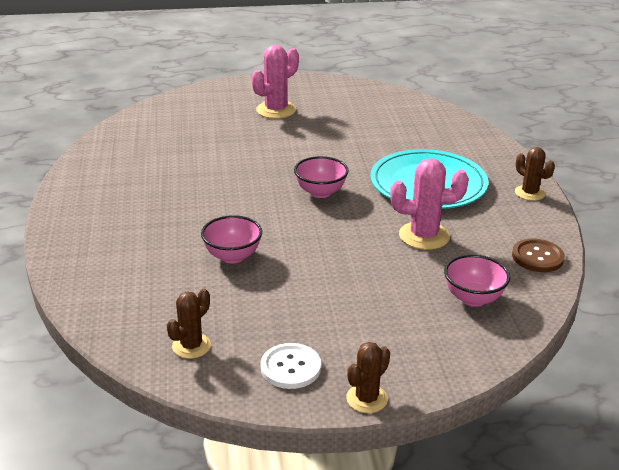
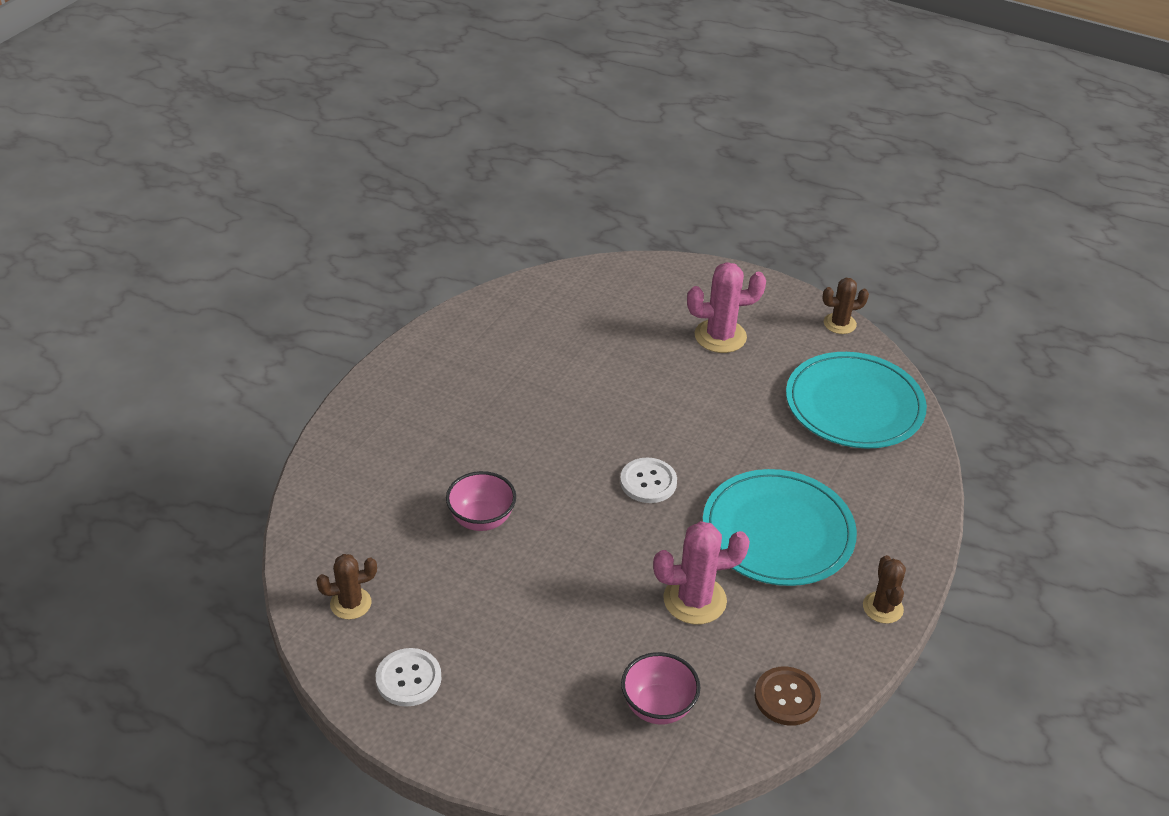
camera: 35 degrees right, 10 degrees up
(320, 192) = (648, 482): pink bowl -> white button
(367, 399) = (438, 753): brown cactus -> brown cactus (839, 324)
(393, 113) = (854, 405): none -> turquoise plate
(424, 236) = (694, 600): pink cactus -> pink cactus turned 45 degrees counterclockwise

